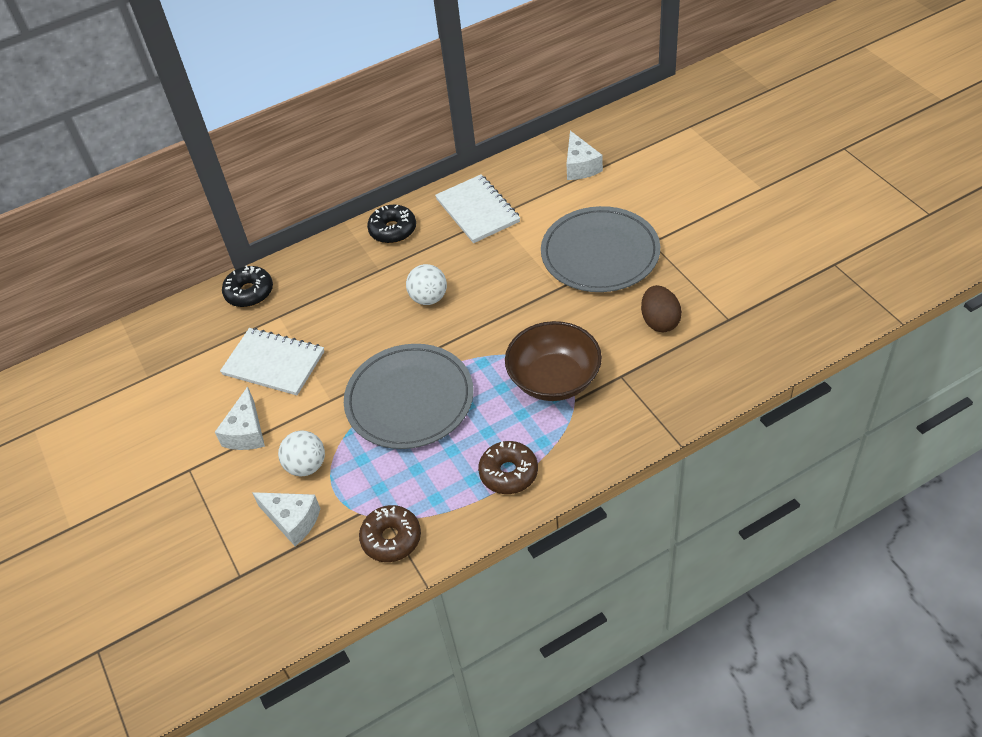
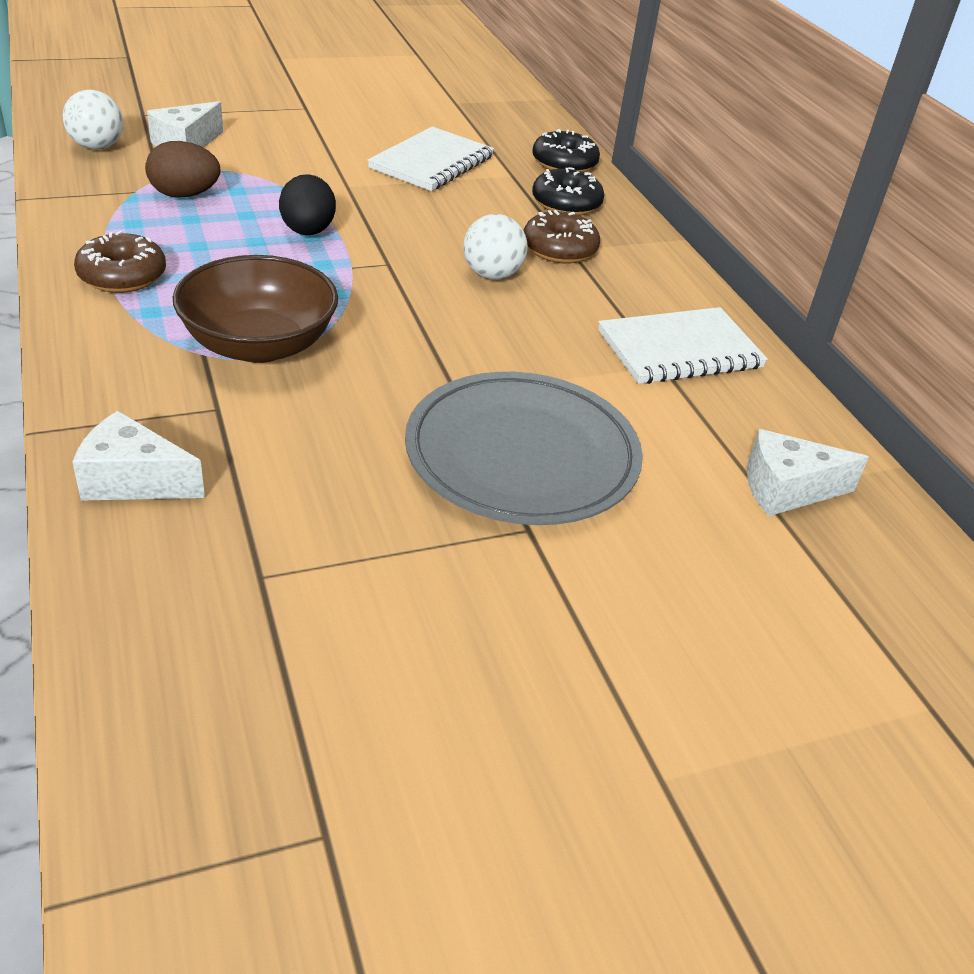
camera: 90 degrees right, 10 degrees down
(246, 432) = (334, 137): white cheese -> white cheese (133, 480)
(306, 466) = (256, 160): white ball -> white ball (97, 147)
(391, 538) = (103, 189): brown donut -> brown donut (559, 249)
(393, 230) = (653, 271): black donut -> black donut (566, 204)
(409, 400) = (307, 232): grey plate -> black egg
(659, 321) = (311, 482): brown egg -> brown egg (185, 195)

